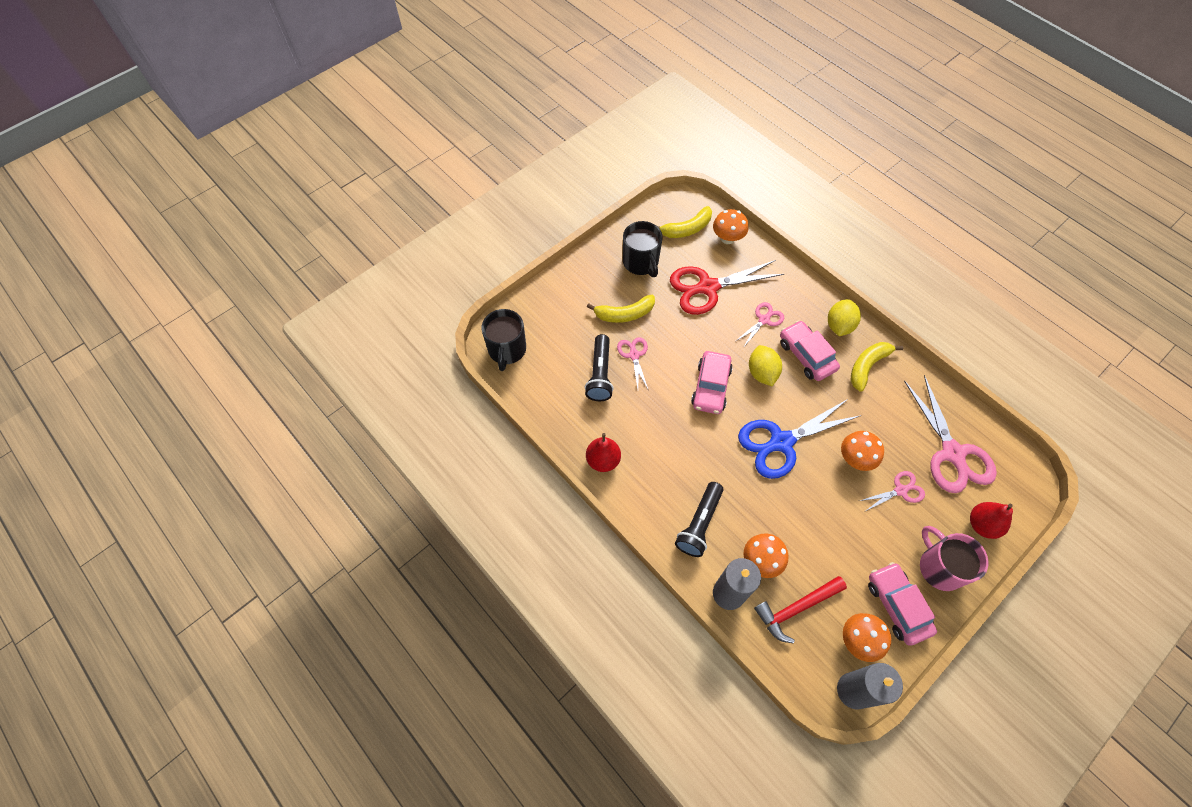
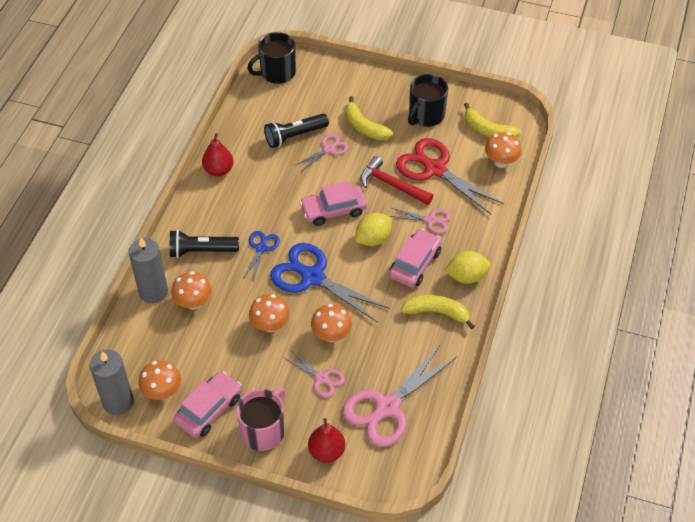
camera: 60 degrees right, 10 degrees down
(724, 469) = (261, 248): none -> blue scissors
(796, 609) = (166, 340): red hammer -> red hammer (391, 185)
(820, 504) = (270, 325): none -> orange mushroom

